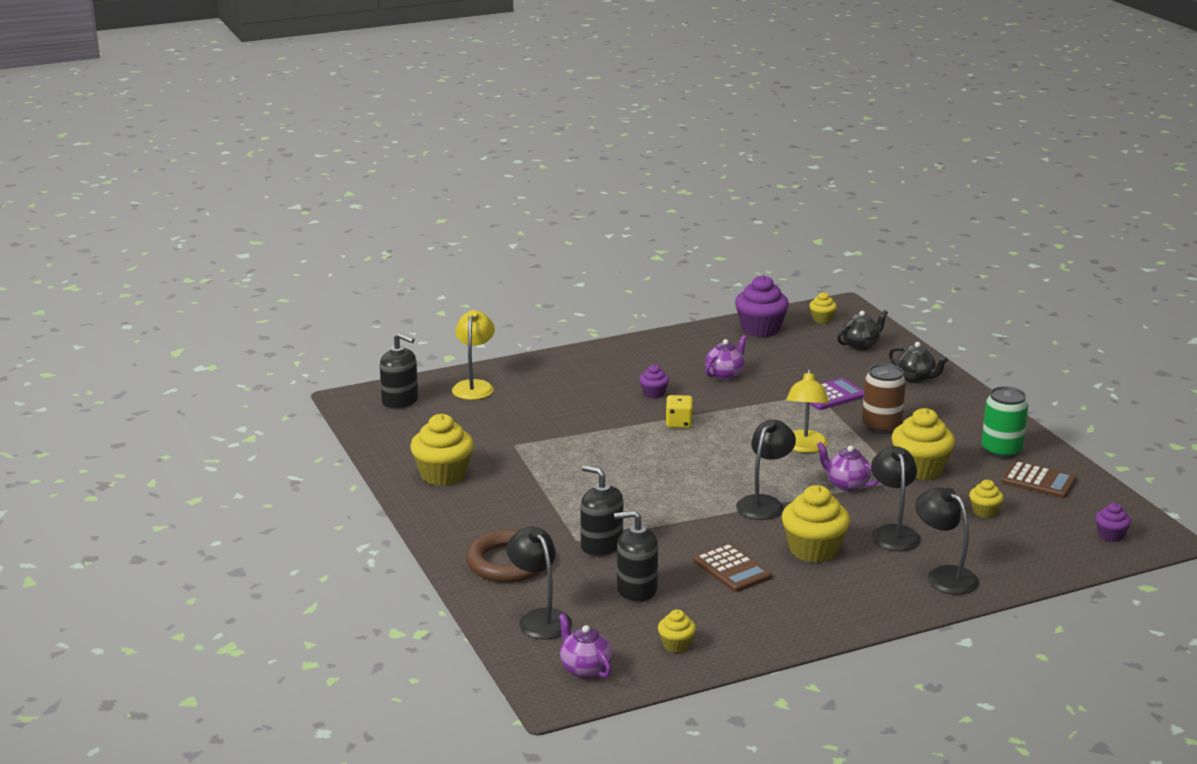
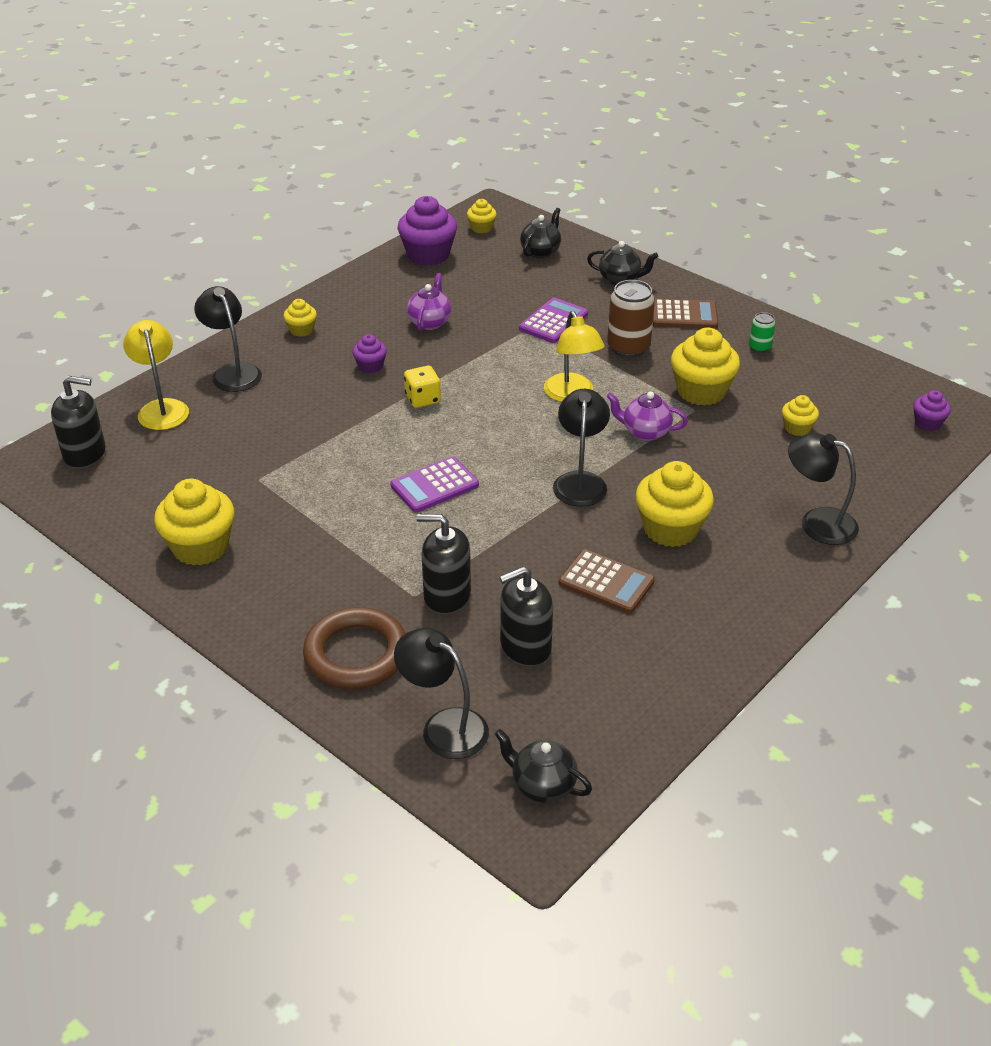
camera: 25 degrees left, 15 degrees up
(585, 669) = (542, 785): purple teapot -> black teapot
(645, 479) = (434, 485): none -> purple calculator
(676, 645) = (618, 712): yellow cupcake -> yellow cupcake (301, 330)
(893, 533) = (731, 481): black lamp -> black lamp (233, 372)
(1001, 450) = (759, 347): green can -> green can, size x0.52
(1038, 481) = (819, 375): brown calculator -> brown calculator (684, 315)

